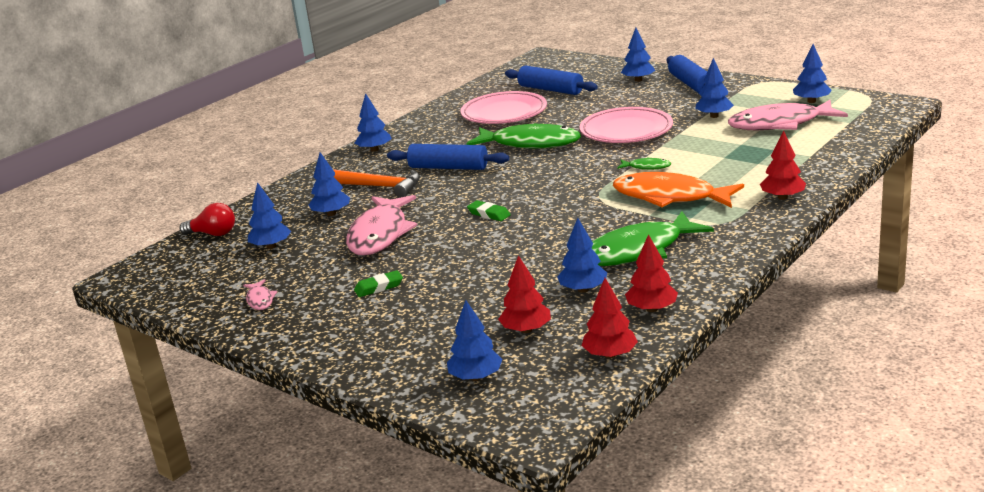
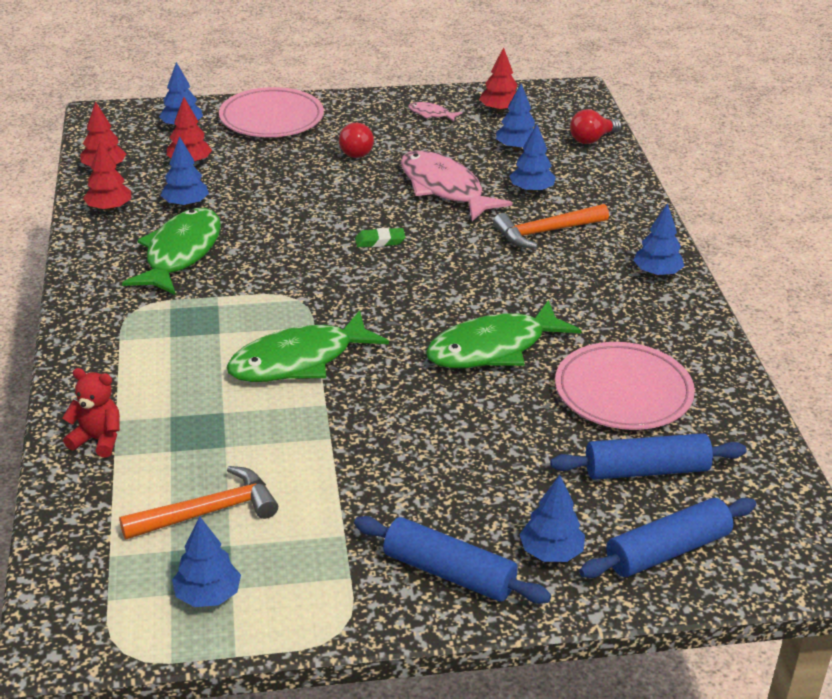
camera: 130 degrees right, 10 degrees up
(379, 287) = (357, 151): green eraser -> red light bulb
(448, 167) = (524, 279): blue rolling pin -> blue rolling pin (667, 551)
(626, 130) = (407, 417): pink plate -> pink plate (271, 118)
(646, 167) = (299, 360): green fish -> green fish, size x2.30
(670, 197) = (221, 326): orange fish -> none
(714, 116) = (322, 496): blue tree -> none
(780, 124) = (208, 512): pink fish -> orange hammer
(782, 197) = (95, 369): red tree -> red tree (499, 110)
(814, 164) = (97, 440): none -> red teddy bear

